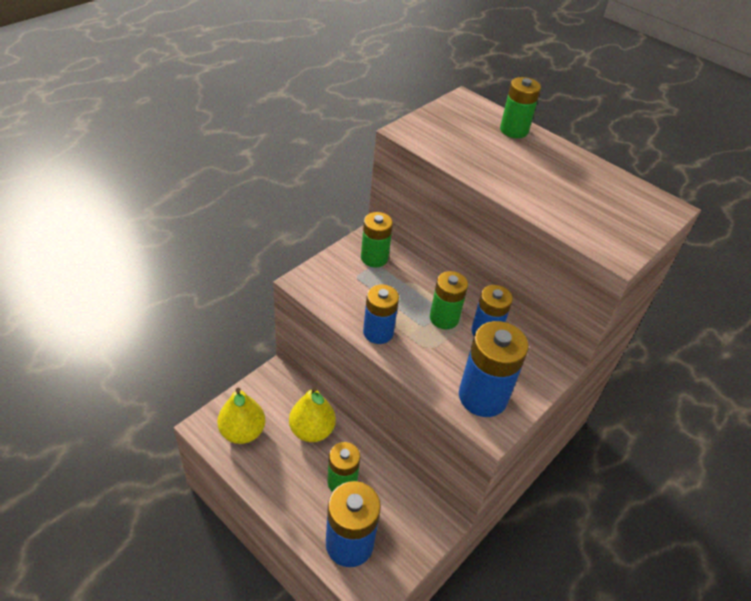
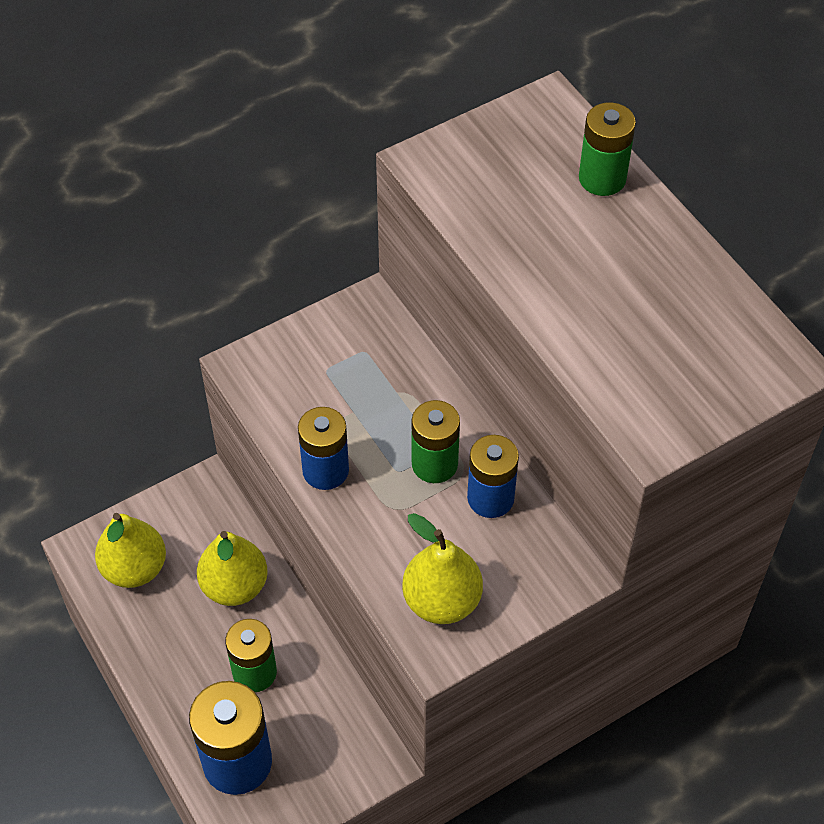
camera: 20 degrees right, 10 degrees up
(374, 258) = (365, 341): green battery -> none
(483, 397) = (442, 601): blue battery -> yellow pear

